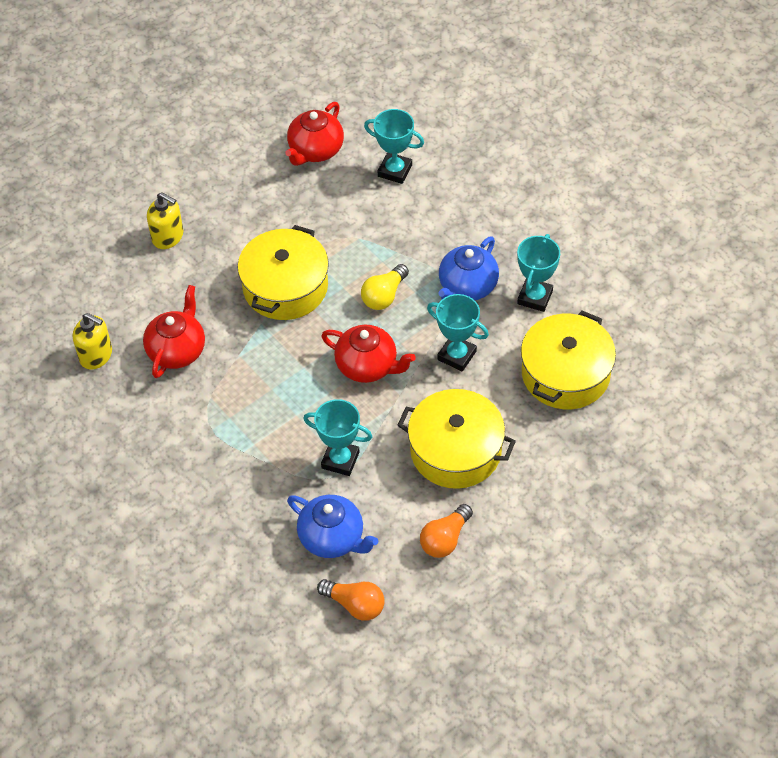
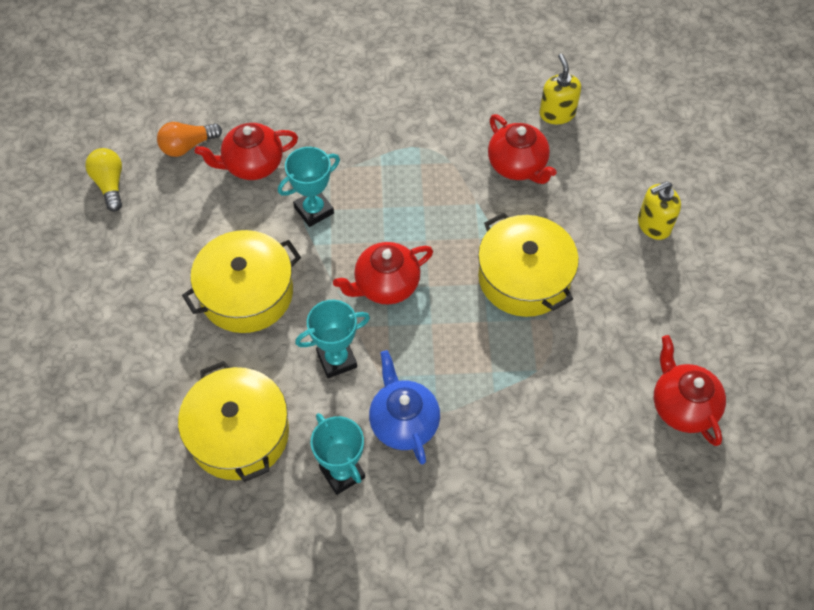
camera: 125 degrees right, 5 degrees up
(96, 355) = (557, 113): yellow soap dispenser -> yellow soap dispenser turned 105 degrees clockwise
(332, 538) = (252, 165): blue teapot -> red teapot
(384, 295) = (451, 347): yellow light bulb -> yellow light bulb (110, 184)
(395, 171) = (601, 460): turquoise trophy -> none
(445, 539) = (180, 233): orange light bulb -> none

